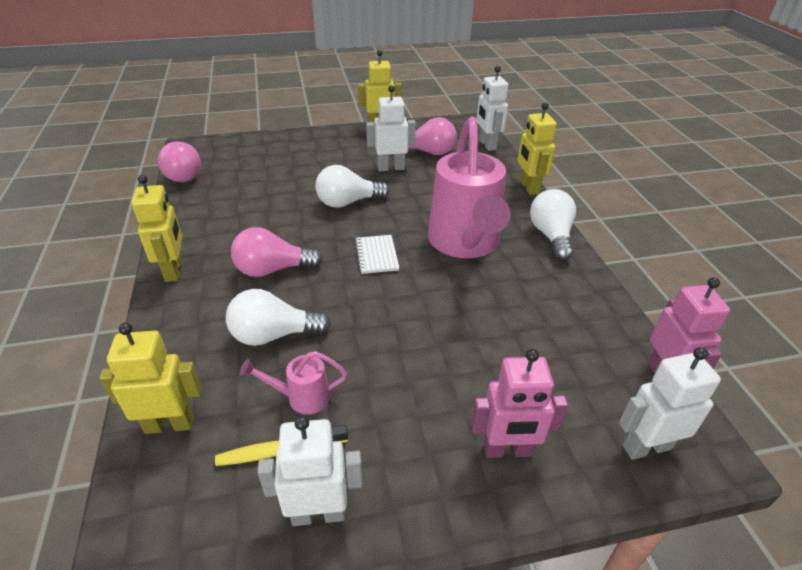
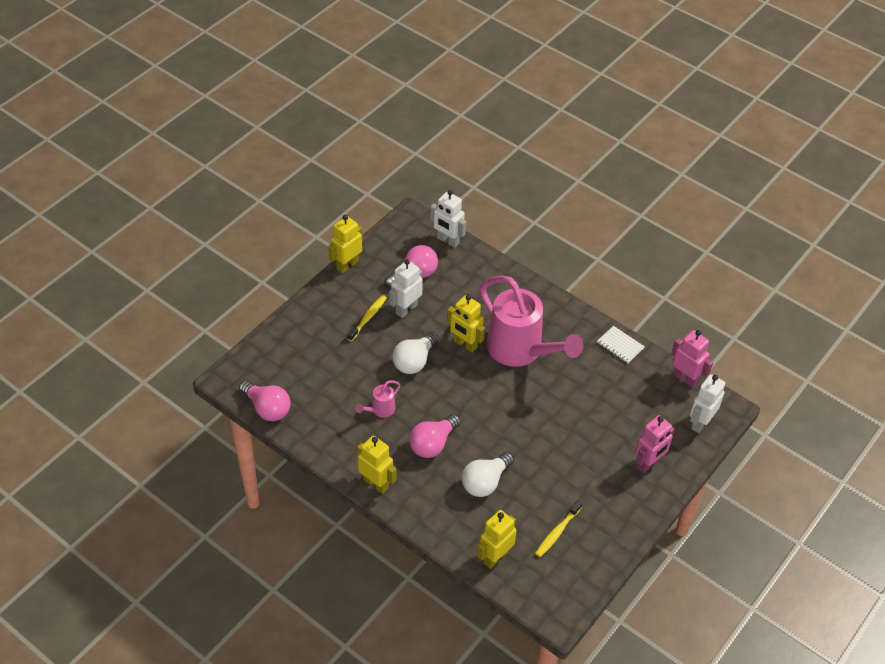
camera: 40 degrees left, 10 degrees up
(302, 397) = (538, 503): pink watering can -> pink watering can (380, 410)
(318, 513) = (601, 543): white robot -> none
(350, 159) = (368, 318): none -> yellow toothbrush
(376, 255) = (480, 393): white notebook -> white notebook (620, 345)
(528, 187) = (514, 272): yellow robot -> yellow robot (465, 344)
(551, 236) = (563, 312): white light bulb -> none

